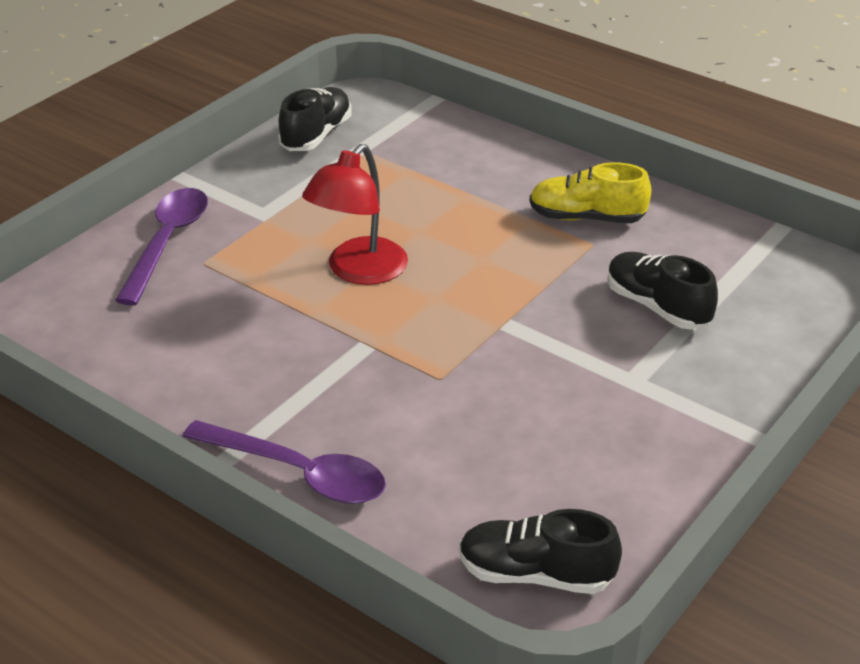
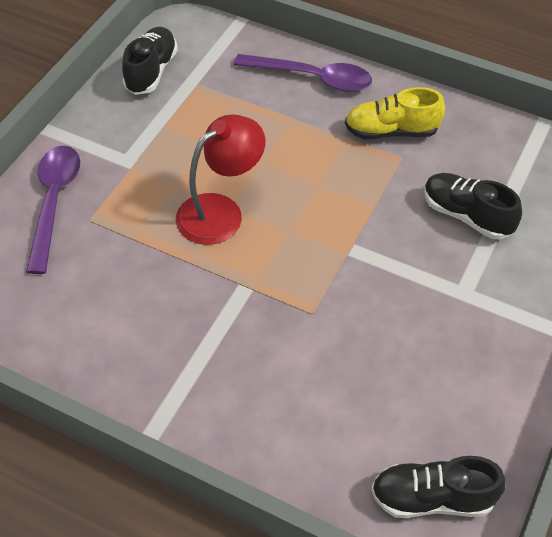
camera: 10 degrees left, 15 degrees up
(299, 473) = (222, 427): purple spoon -> purple spoon (313, 78)
(358, 271) = (221, 211): red lamp -> red lamp turned 150 degrees counterclockwise

